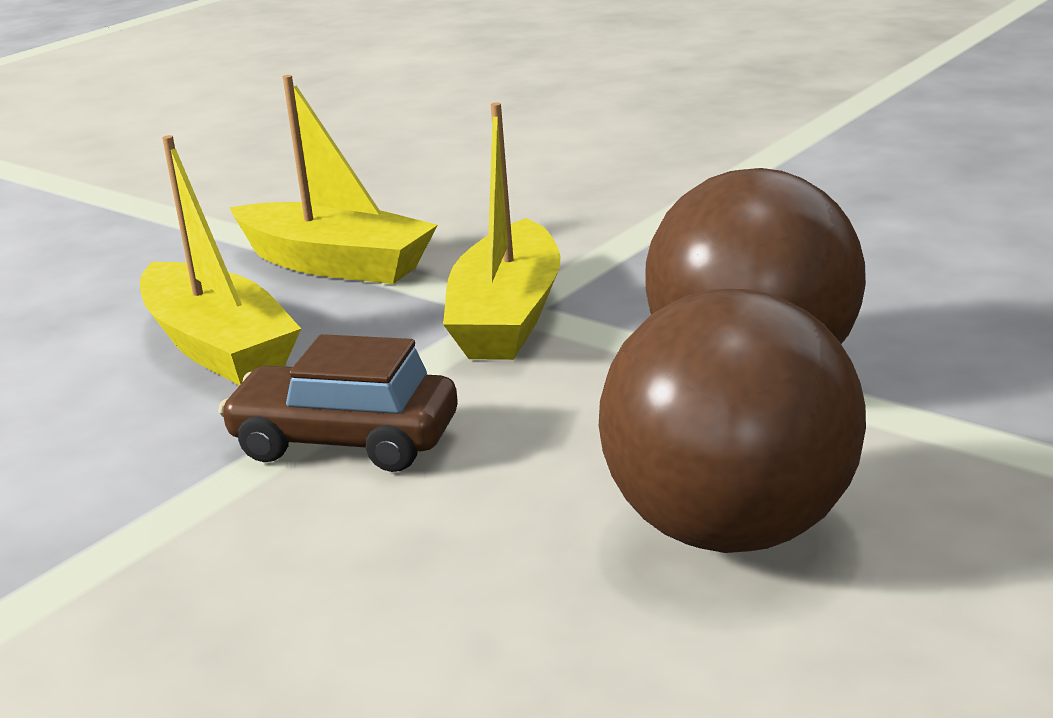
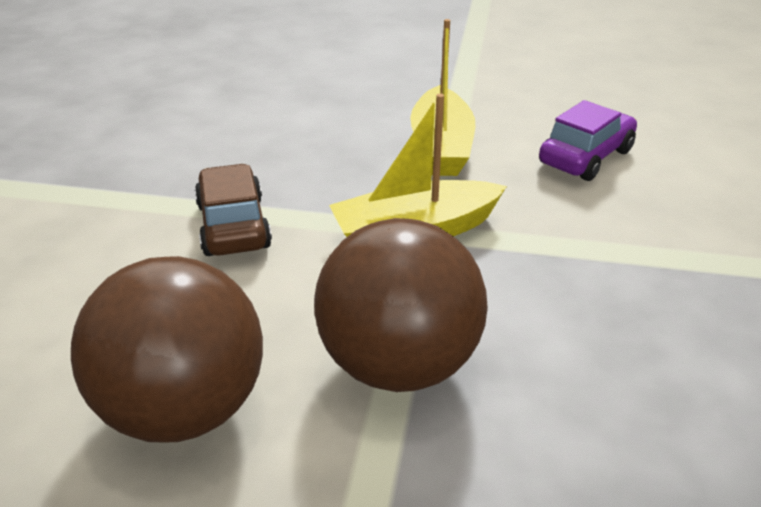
camera: 60 degrees right, 10 degrees up
(219, 347) = (316, 149): yellow boat -> none
(469, 193) = (586, 157): none -> purple car

